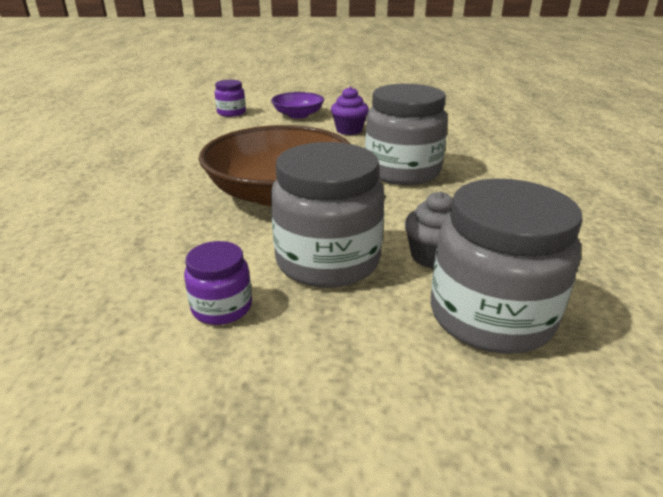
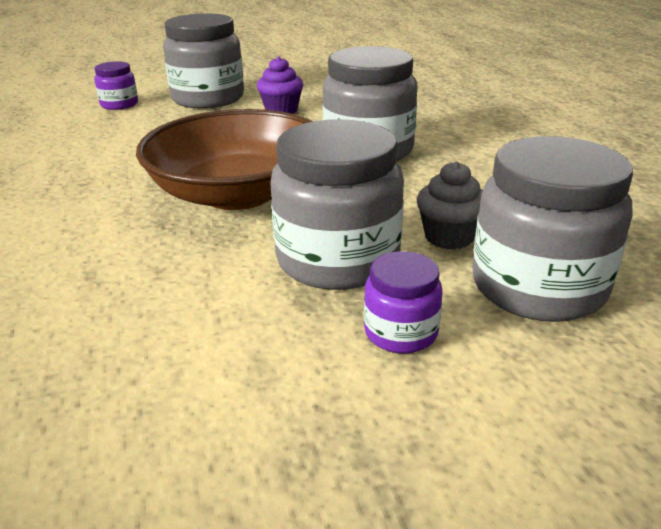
camera: 15 degrees left, 0 degrees up
(222, 307) = (243, 331): purple jar -> purple jar (401, 332)
(298, 115) = (208, 98): purple bowl -> grey jar

